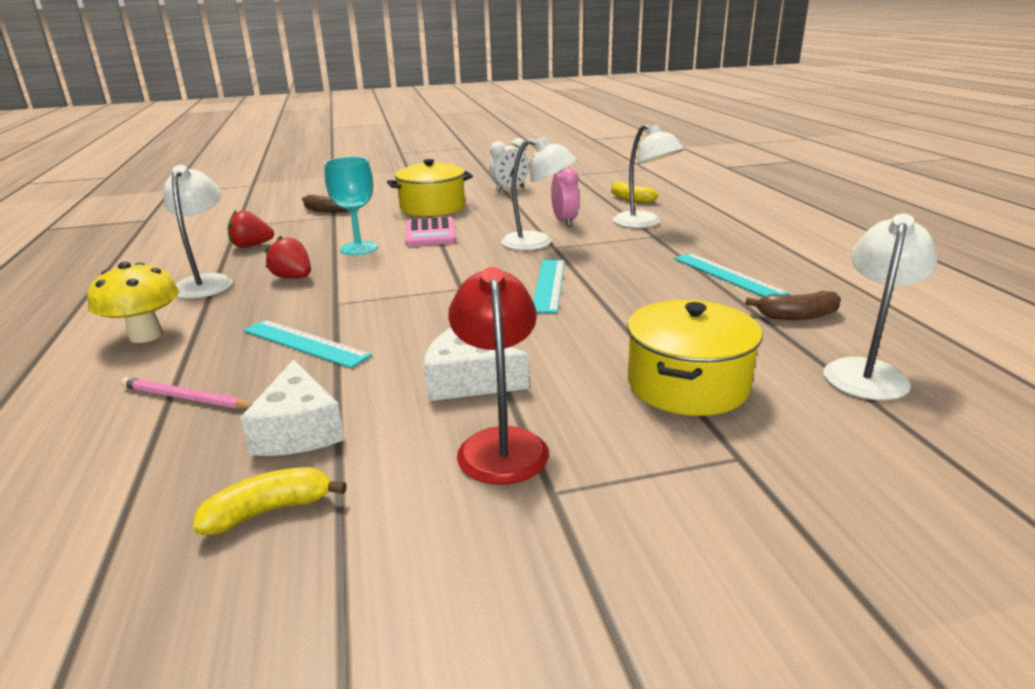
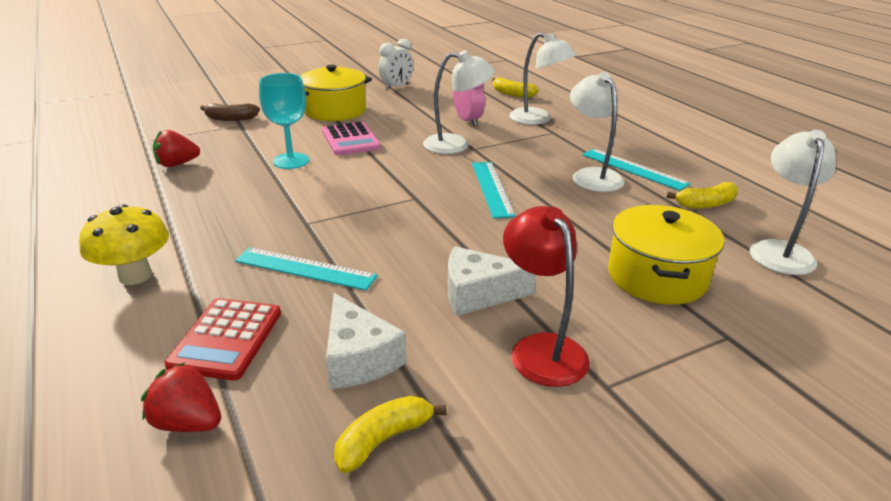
camera: 15 degrees left, 5 degrees up
(186, 398) = (226, 339): pink pencil -> red calculator
(207, 282) = (158, 210): white lamp -> white lamp (592, 175)
(293, 278) = (246, 198): red strawberry -> red strawberry (188, 423)
(797, 316) = (706, 204): brown banana -> yellow banana

